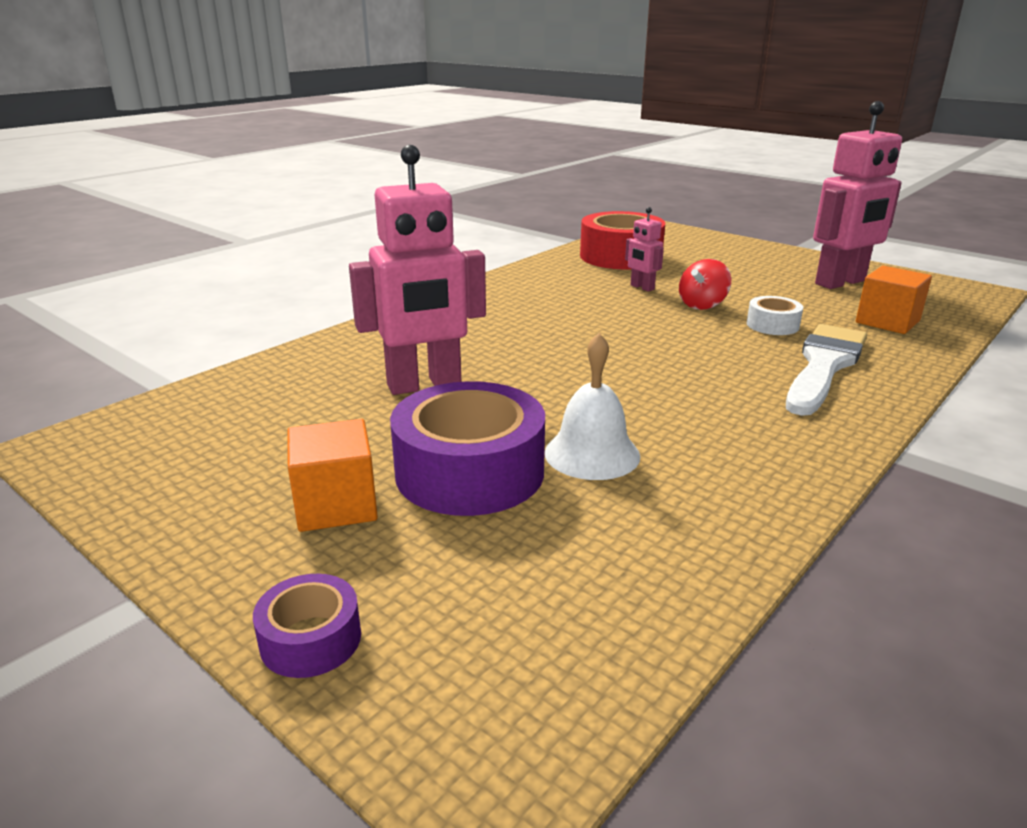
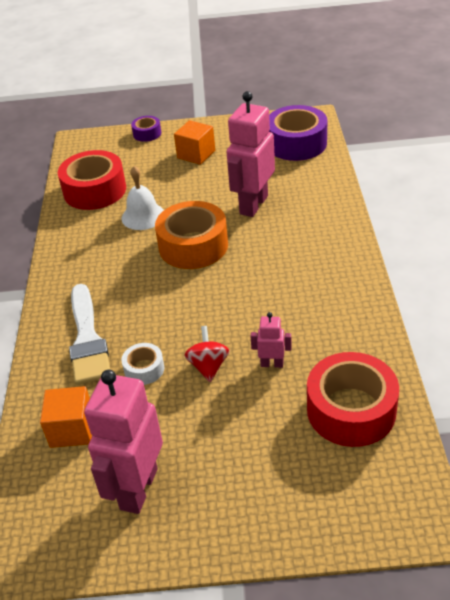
camera: 140 degrees right, 15 degrees up
(469, 471) = (174, 185): purple tape -> purple tape (296, 143)
(577, 384) = (193, 246): none -> orange tape
(623, 555) = (95, 190): none -> red tape

